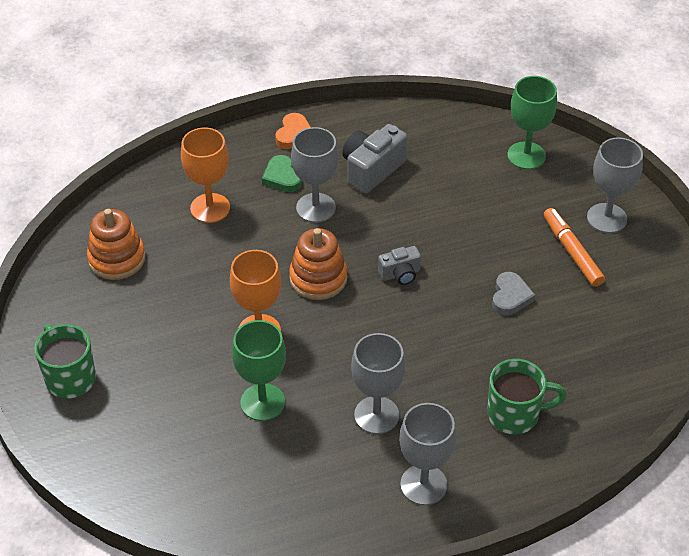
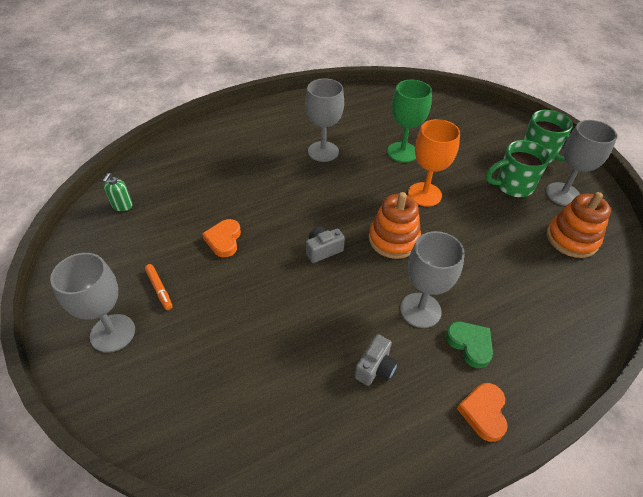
camera: 170 degrees right, 0 degrees up
(210, 208) = (523, 298): orange goblet -> none
(372, 169) = (375, 368): grey camera -> grey camera, size x0.58
(423, 485) = (287, 121): grey goblet -> grey goblet (562, 194)
(510, 297) = (224, 240): grey heart -> orange heart
(515, 414) = (226, 159): green mug -> green mug (512, 186)
(526, 155) = (190, 415): green goblet -> none
(572, 252) = (159, 289): orange marker -> orange marker, size x0.58
(640, 353) = (122, 206): none -> green soap dispenser

